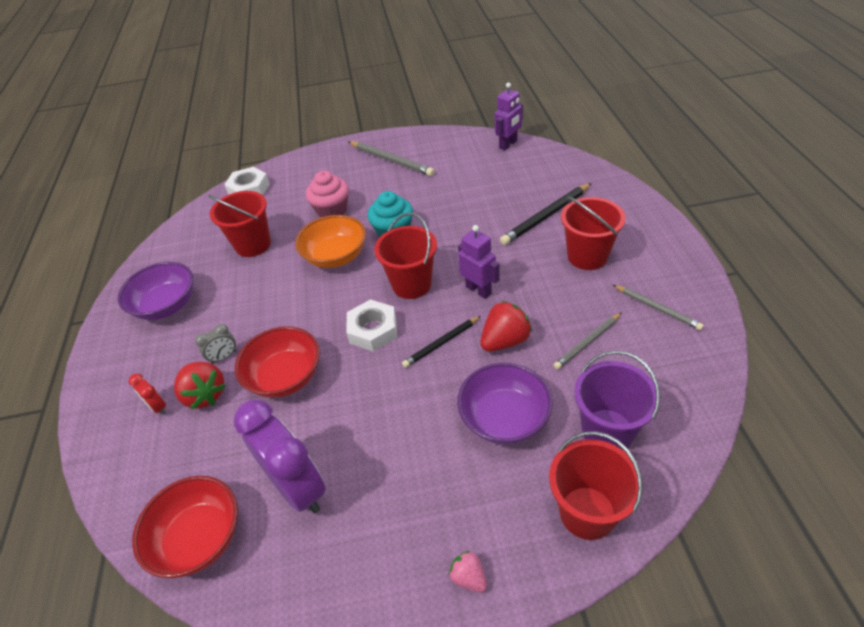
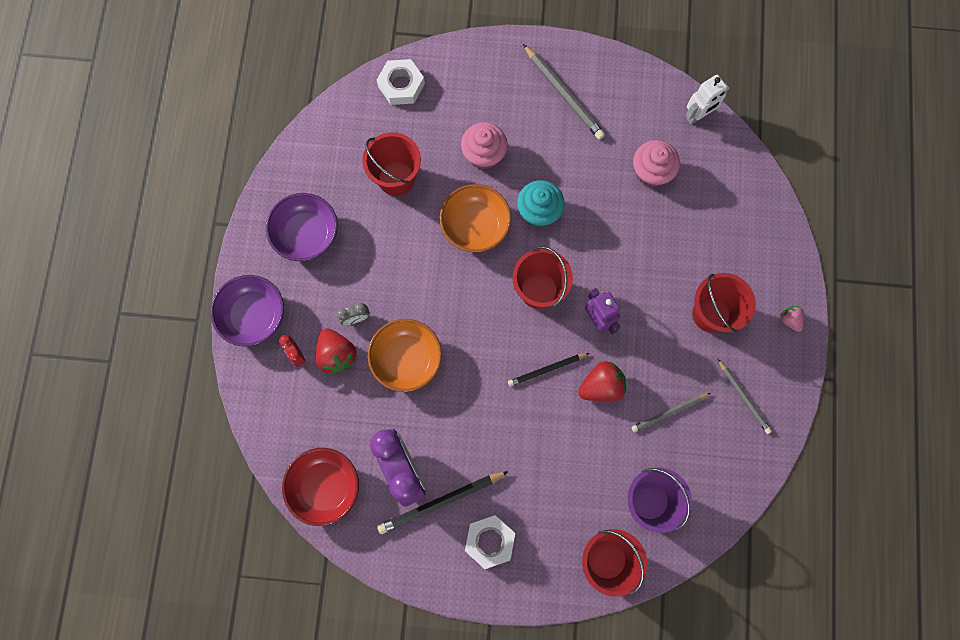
camera: 10 degrees right, 30 degrees up
(285, 377) = (406, 359): red bowl -> orange bowl
(373, 330) = (491, 333): white nut -> white nut (489, 541)
(468, 577) = (509, 577): pink strawberry -> pink strawberry (789, 320)
(485, 183) = (651, 172): none -> pink cupcake
(504, 418) = (574, 462): purple bowl -> purple bowl (254, 316)
(508, 144) = (698, 115): purple robot -> white robot
(546, 216) = (694, 245): black pencil -> black pencil (441, 502)

